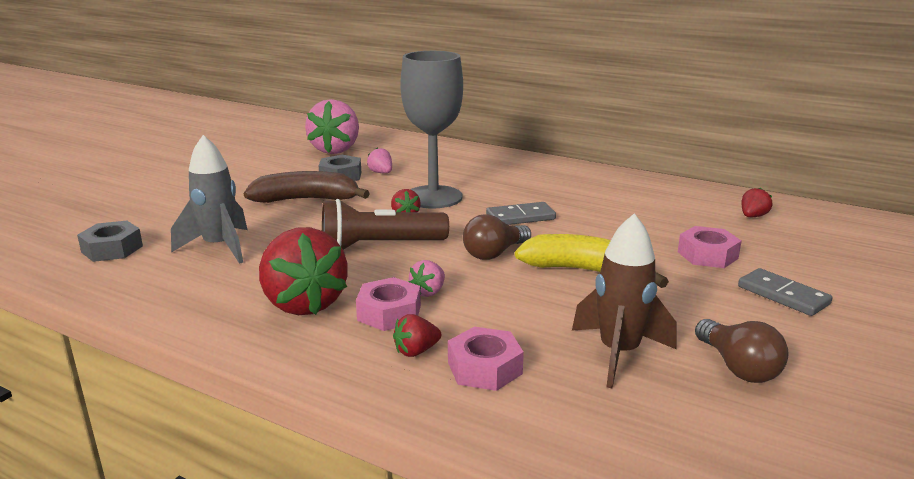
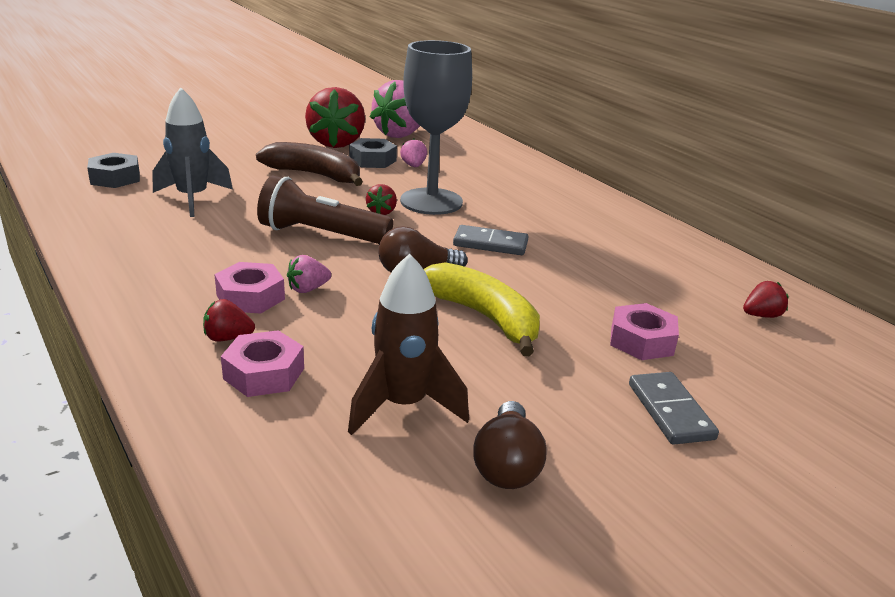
camera: 25 degrees right, 5 degrees up
(304, 303) = (194, 266): red strawberry -> red strawberry (336, 143)

